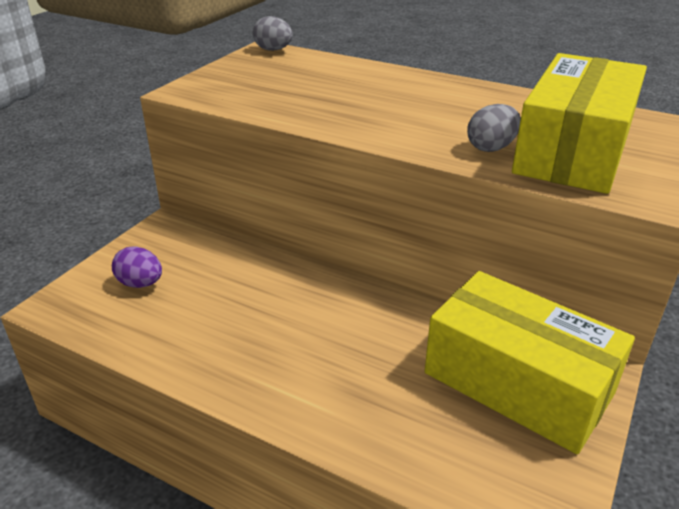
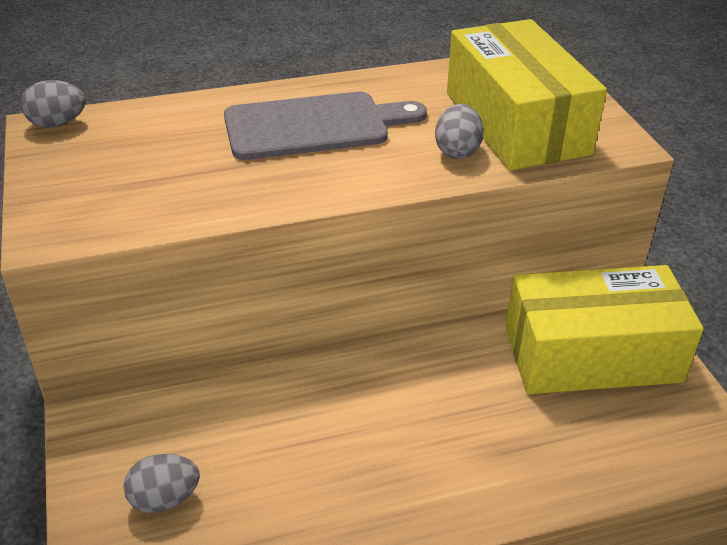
camera: 45 degrees left, 5 degrees up
(140, 283) = (165, 499): purple egg -> grey egg
(413, 99) = (314, 126): none -> grey cutting board

